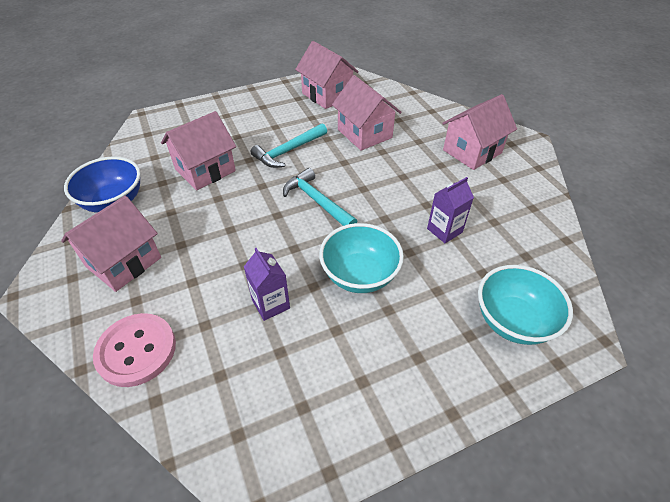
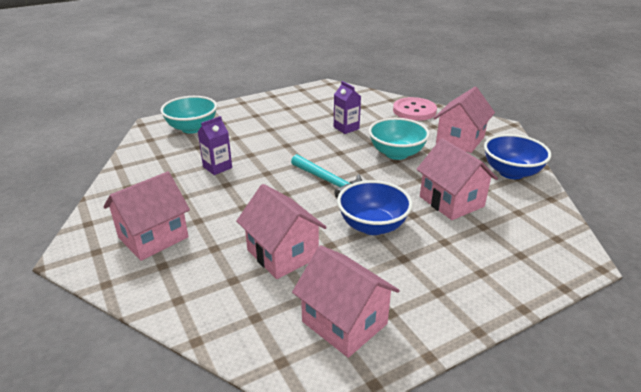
camera: 175 degrees right, 15 degrees down
(205, 170) = (451, 201): pink house -> pink house turned 75 degrees counterclockwise
(288, 151) = (372, 226): turquoise hammer -> blue bowl
(359, 275) = (289, 141): turquoise bowl -> turquoise bowl (396, 153)

